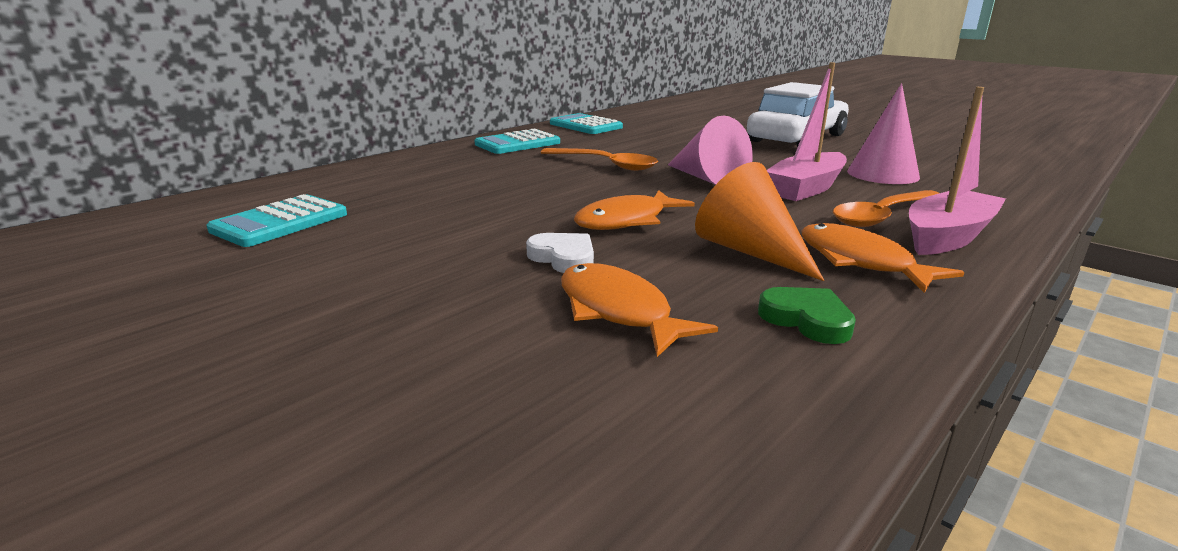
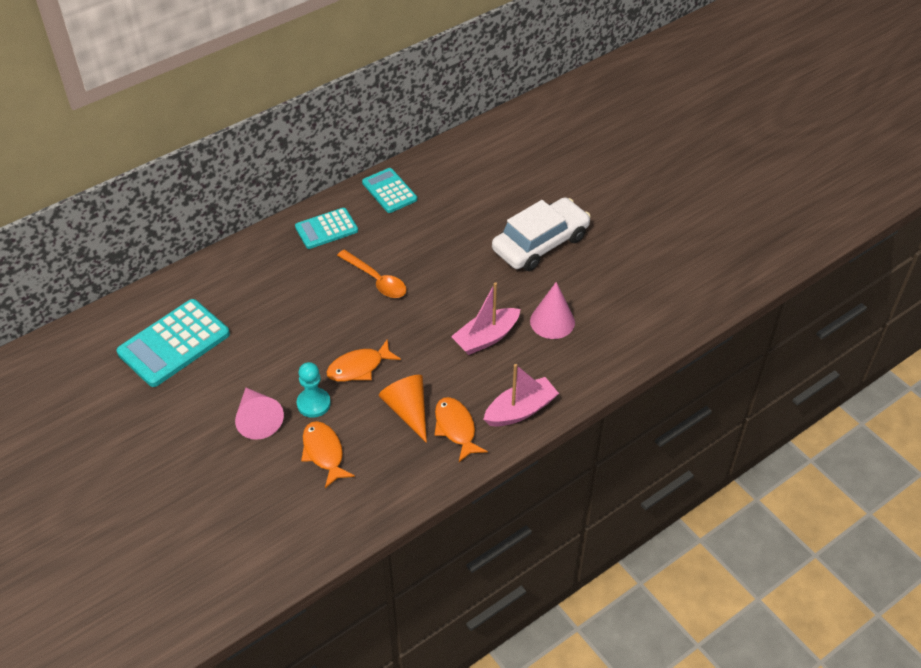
camera: 10 degrees right, 25 degrees up
(280, 222) = (174, 343): turquoise calculator -> turquoise calculator, size x1.61
(563, 258) = (313, 404): white heart -> turquoise pawn
(707, 179) = (433, 314): pink cone -> pink cone (258, 419)
(807, 319) = (399, 470): green heart -> none
(882, 216) = (504, 381): orange spoon -> none

